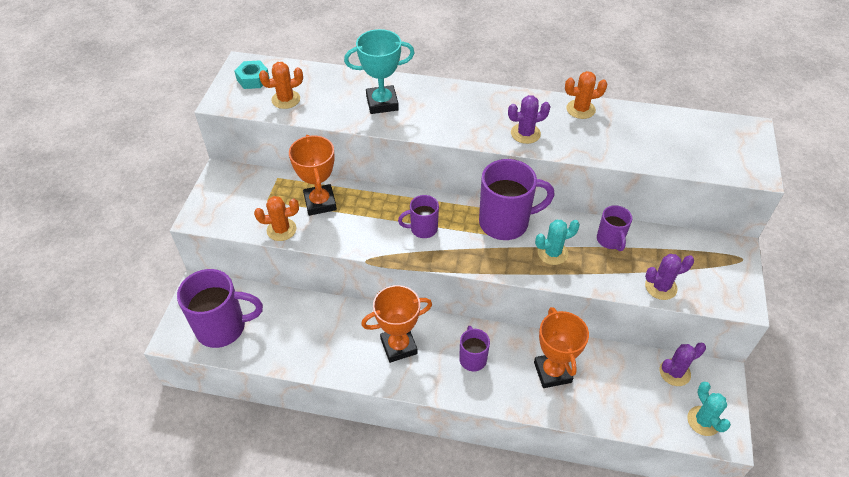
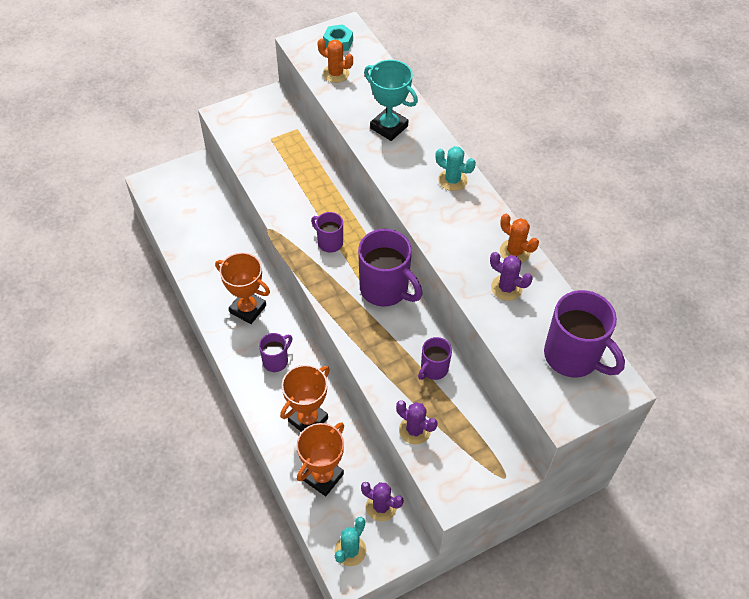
camera: 50 degrees right, 5 degrees up
(223, 327) = (177, 201): purple mug -> purple mug (573, 356)
(281, 230) = (252, 164): orange cactus -> none
(320, 203) = (297, 168): orange trophy -> orange trophy (323, 477)
(525, 133) = (446, 232): purple cactus -> purple cactus (506, 288)
(552, 253) = (382, 337): turquoise cactus -> turquoise cactus (452, 180)

